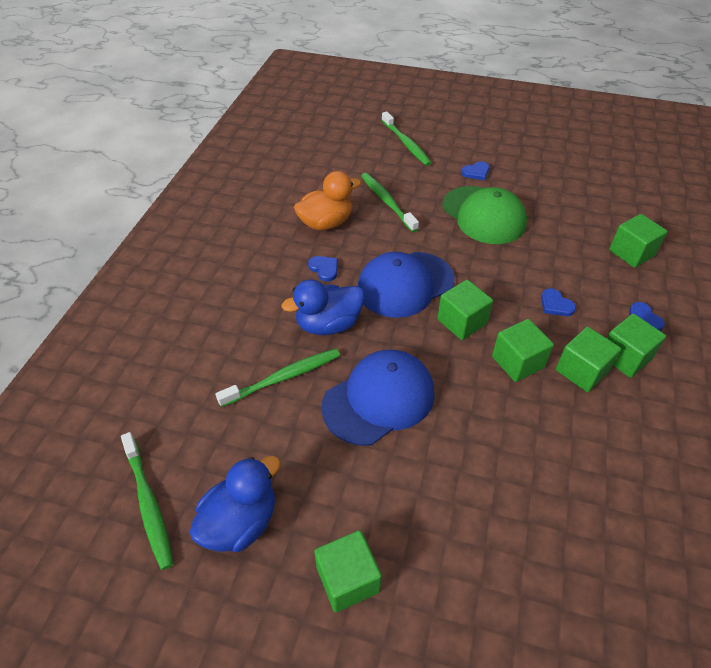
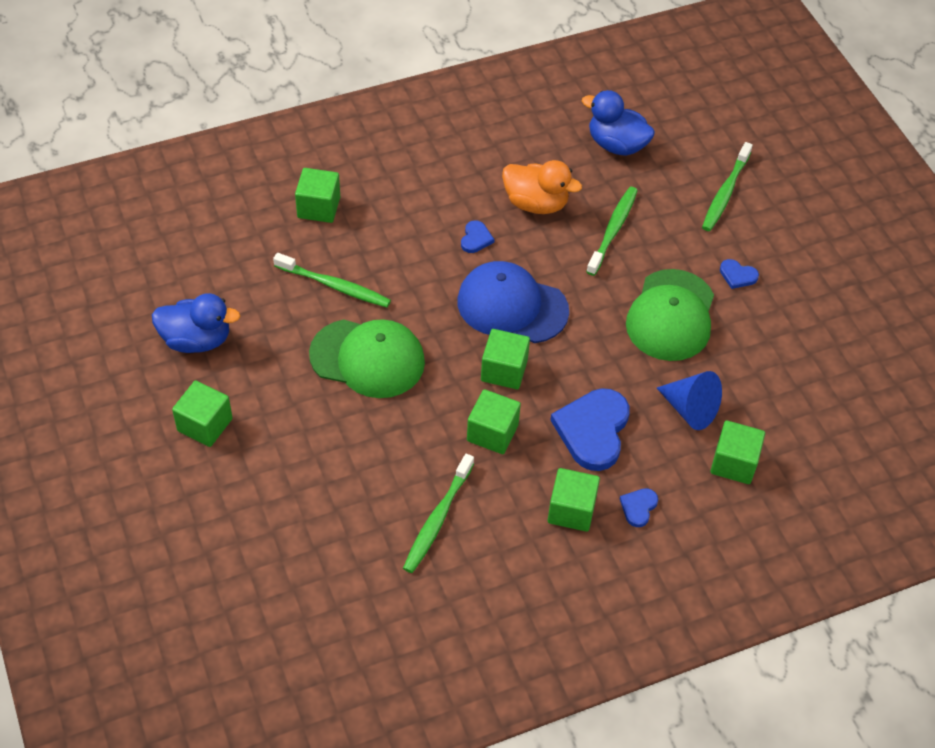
camera: 50 degrees right, 5 degrees up
(148, 504) = (168, 281): green toothbrush -> green toothbrush (437, 519)
(328, 324) = (414, 280): blue duck -> blue duck (616, 145)
(379, 399) = (367, 358): blue cap -> green cap
(555, 304) = (593, 430): blue heart -> blue heart, size x2.16
(571, 248) = (690, 409): none -> blue cone
(581, 371) = (524, 484): green cube -> green cube (319, 207)

